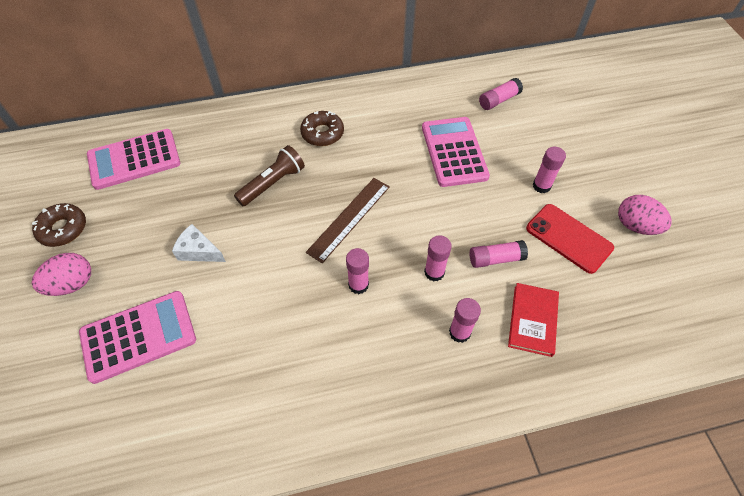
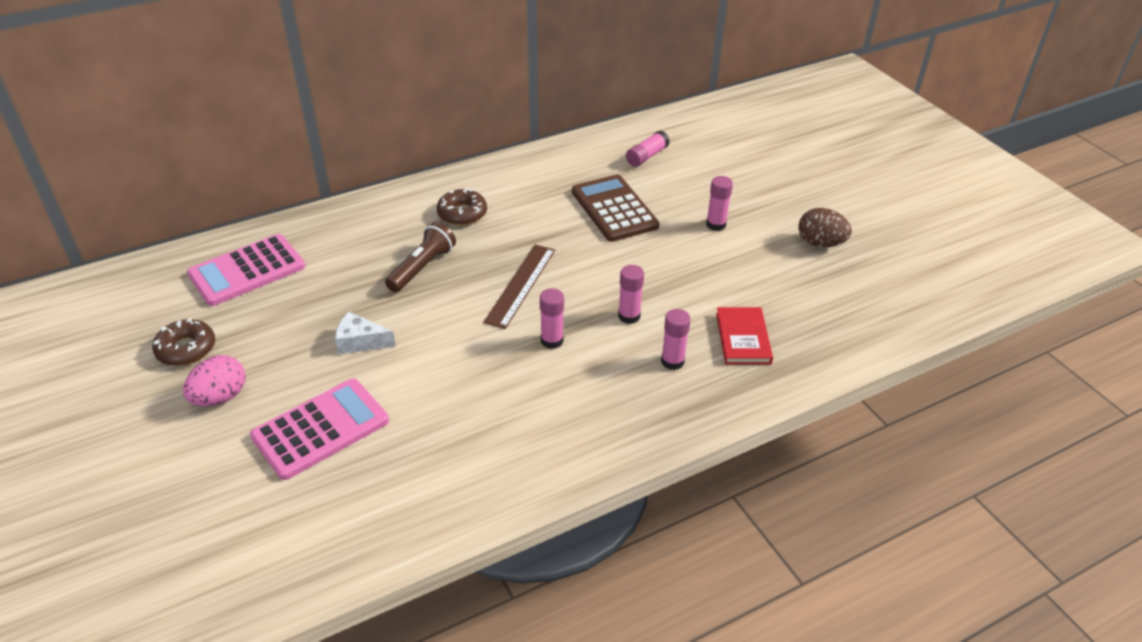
camera: 15 degrees left, 15 degrees down
(454, 152) = (614, 209): pink calculator -> brown calculator
(495, 259) = (689, 294): pink glue stick -> none
(569, 238) = (757, 264): red phone -> none
(635, 226) = (820, 243): pink egg -> brown egg

